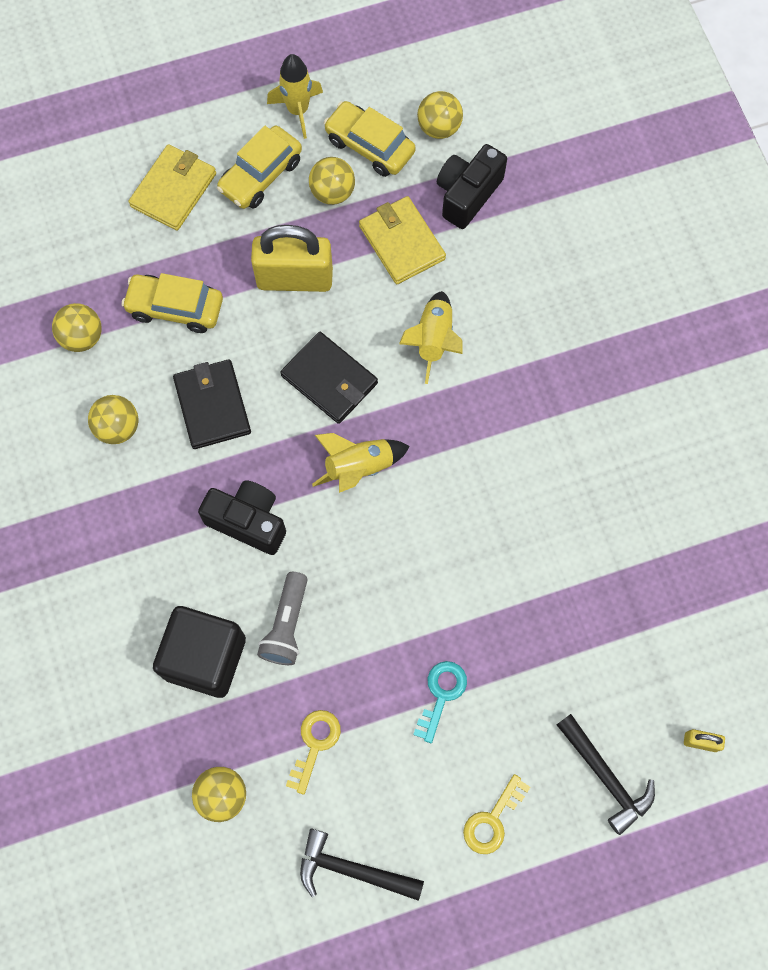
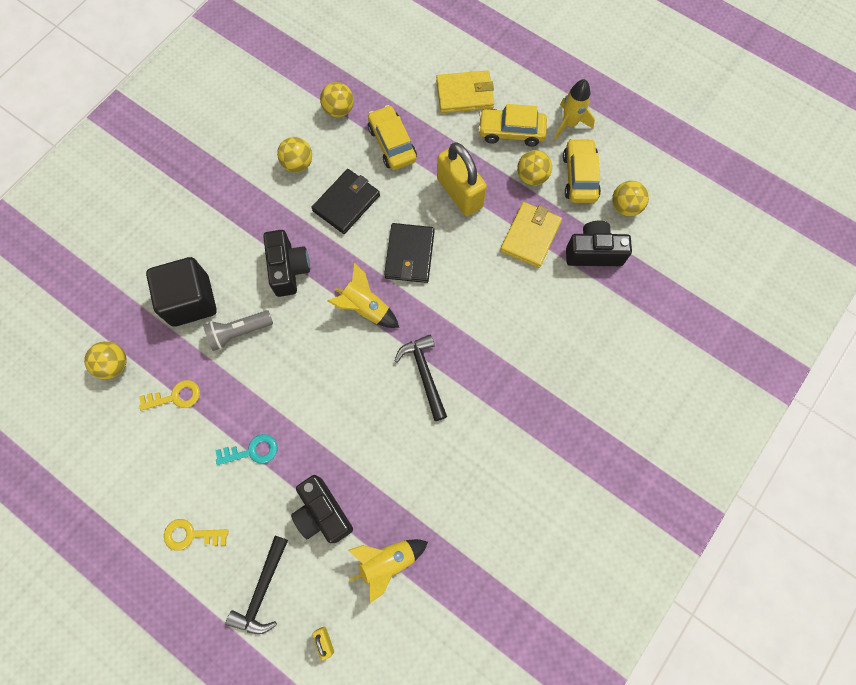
camera: 55 degrees right, 0 degrees up
(352, 870) = (111, 469): black hammer -> black hammer (424, 374)
(433, 340) = (480, 296): yellow rocket -> yellow rocket (387, 561)
(563, 660) = (323, 513): none -> black camera

